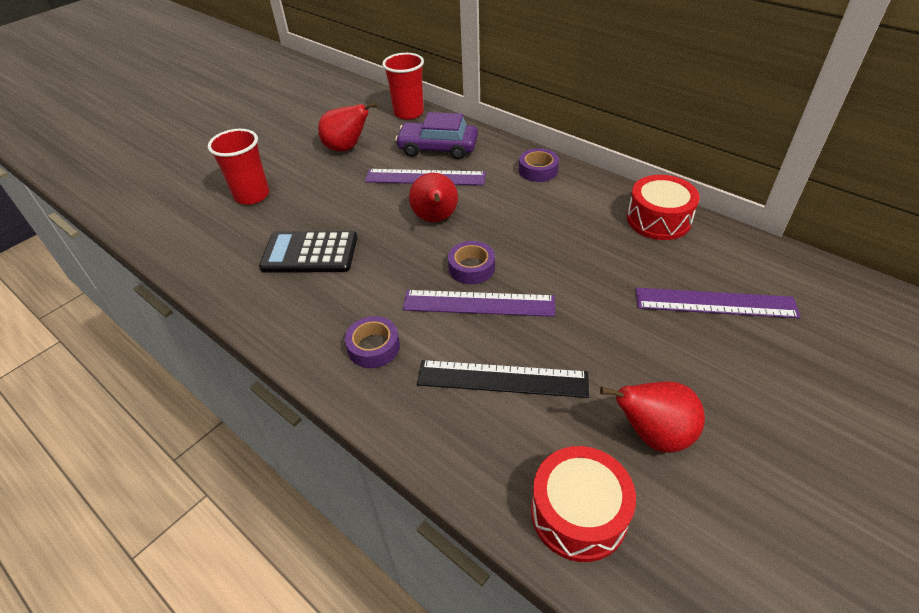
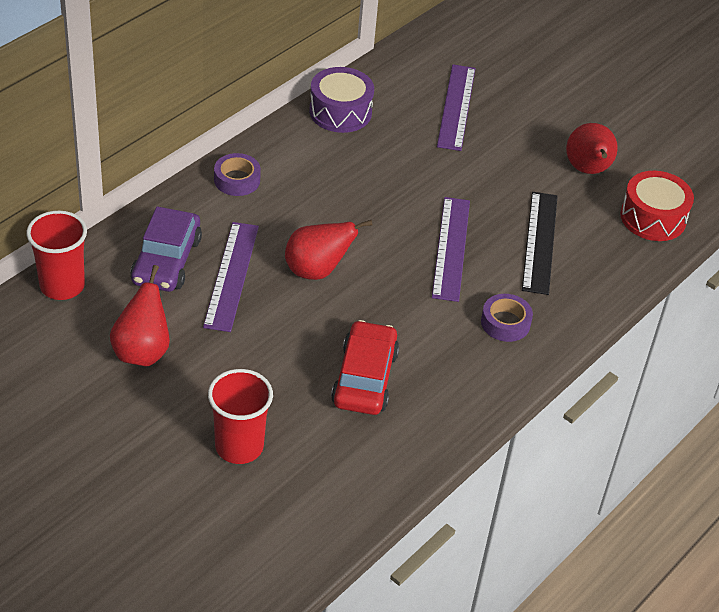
camera: 95 degrees left, 0 degrees up
(310, 253) = (364, 378): black calculator -> red car
(471, 268) = (400, 249): purple tape -> none
(658, 219) = (340, 112): red drum -> purple drum

